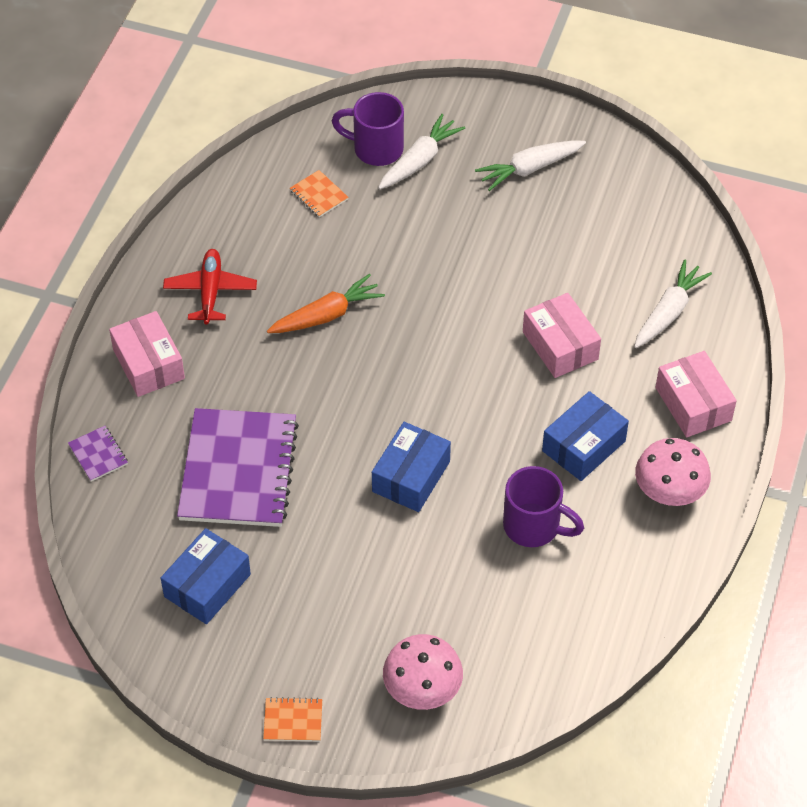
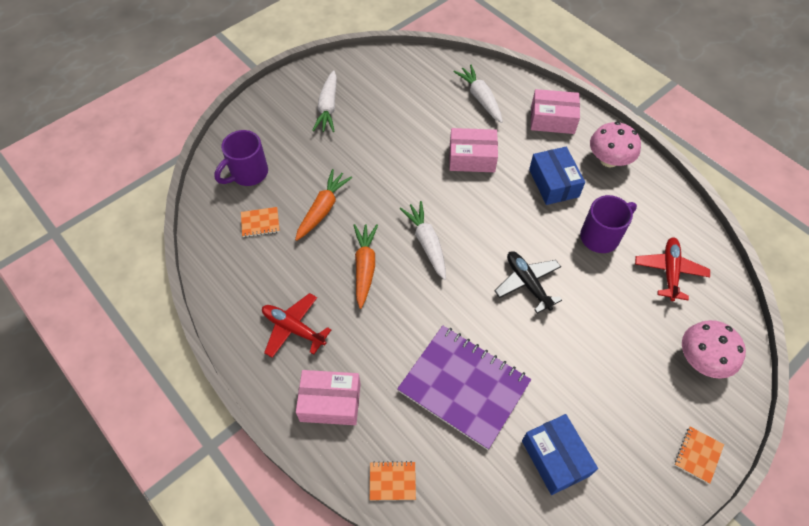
camera: 60 degrees left, 5 degrees up
(98, 455) = (392, 481): purple notebook -> orange notebook
(376, 240) = (323, 209): none -> orange carrot
(411, 476) = (527, 283): blue box -> black plane
(419, 161) = (277, 156): white carrot -> white carrot (426, 243)
(531, 617) = (669, 271): none -> red plane

